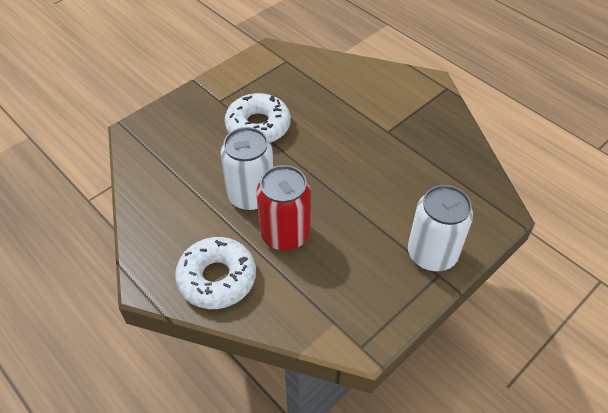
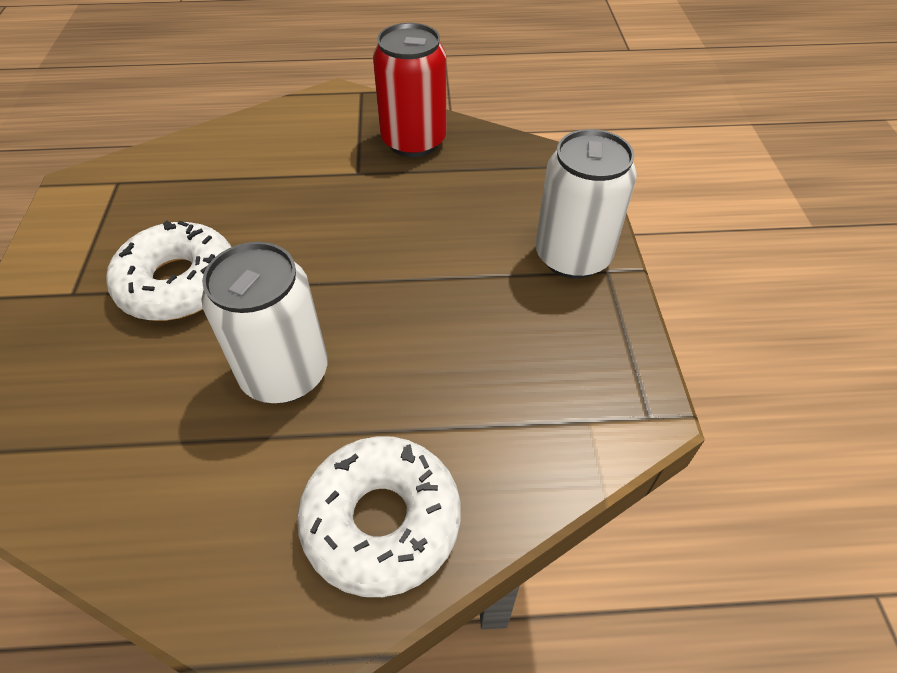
camera: 50 degrees left, 0 degrees up
(285, 234) = (394, 378): red can -> red can (413, 141)

